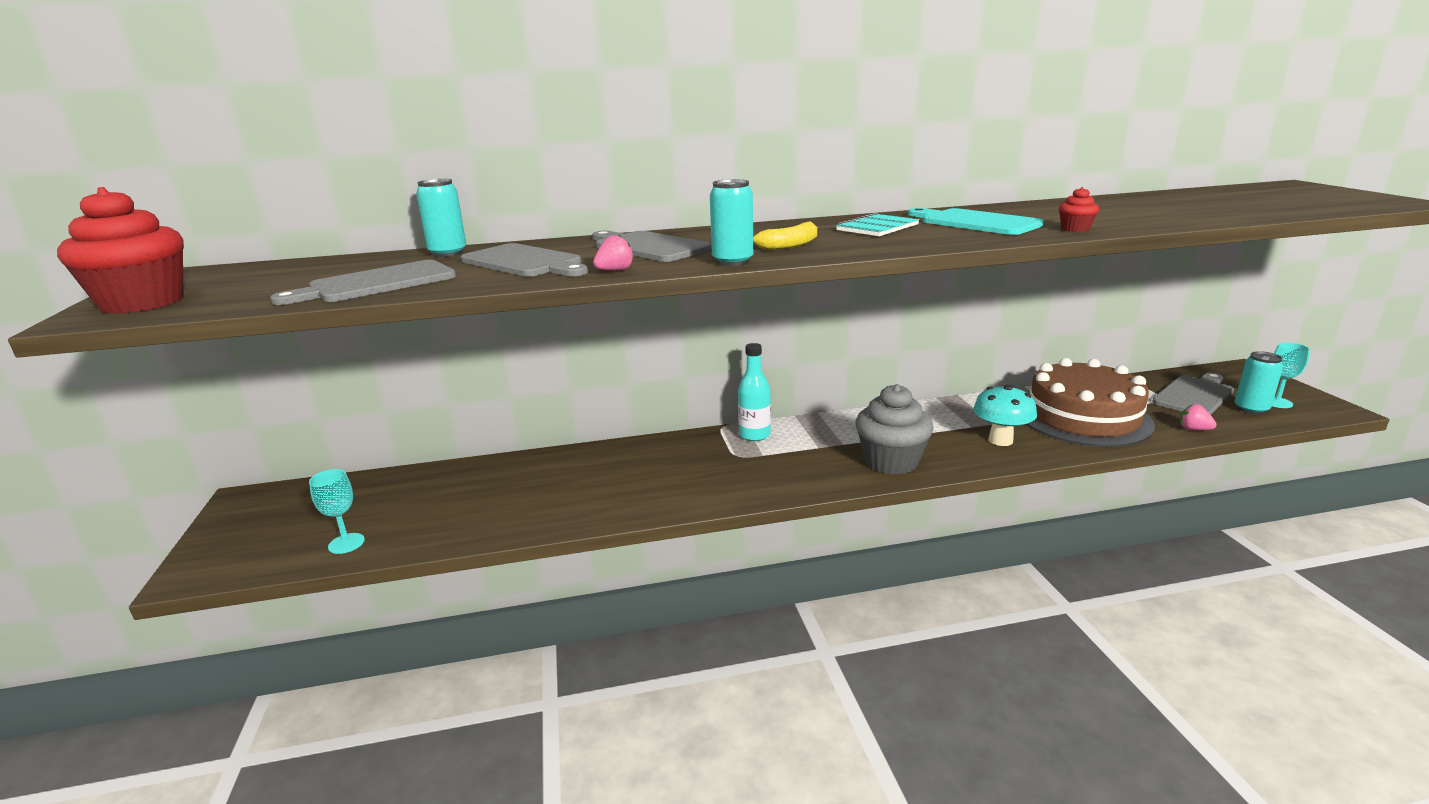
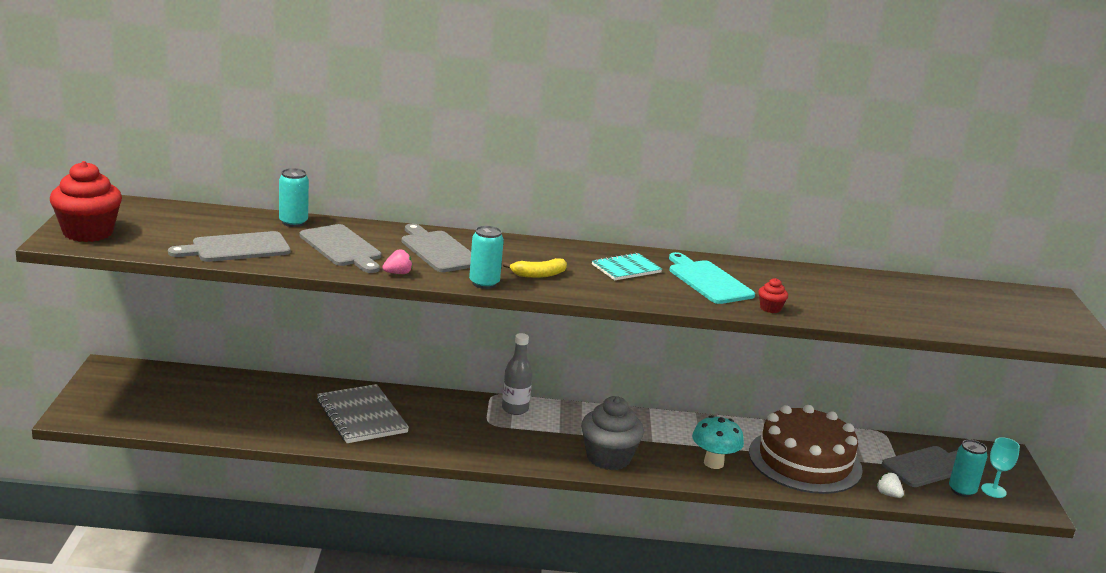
camera: 10 degrees right, 0 degrees up
(346, 543) = (176, 420): turquoise goblet -> none
(586, 482) = (362, 416): none -> grey notebook
(754, 435) = (515, 409): turquoise bottle -> grey bottle
(1194, 429) = (888, 494): pink strawberry -> white strawberry

